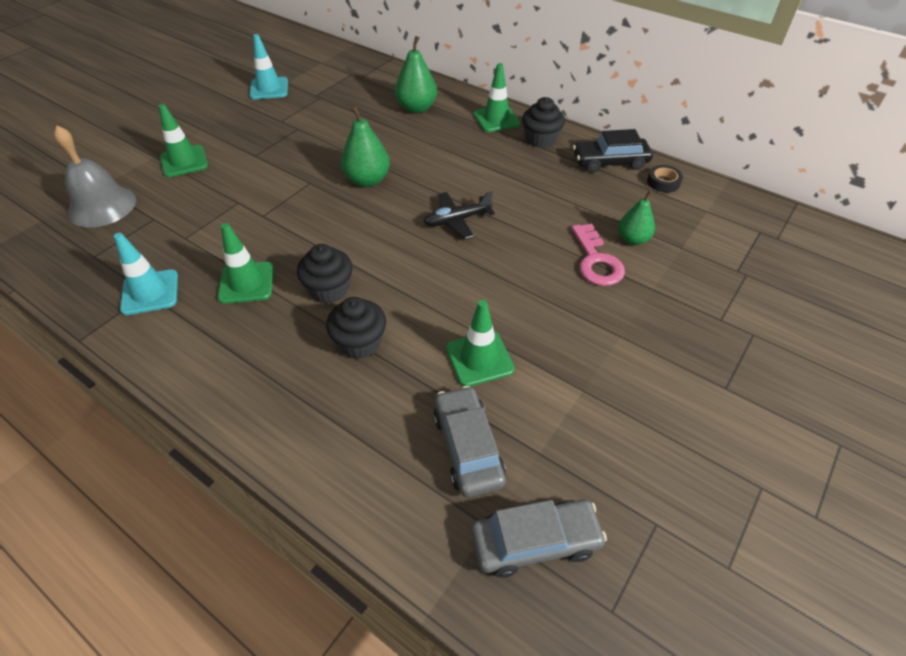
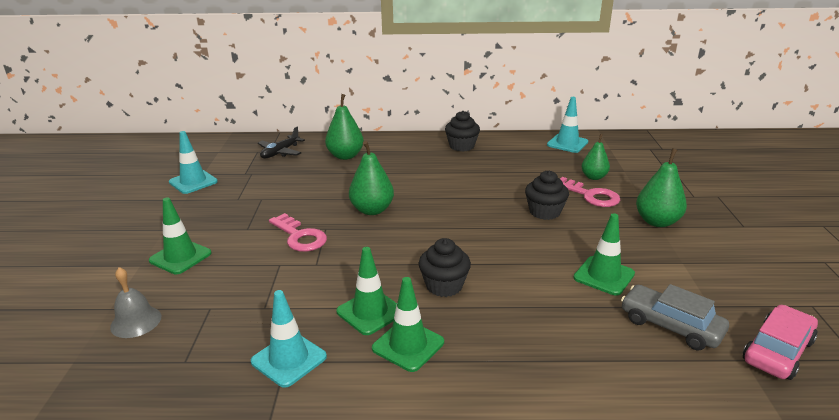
camera: 35 degrees left, 20 degrees down
(102, 206) = (136, 321): grey bell -> grey bell, size x0.63
(281, 182) = (299, 236): none -> pink key
(360, 343) = (515, 306): black cupcake -> black cupcake (544, 212)
(457, 220) = (473, 208): black plane -> black plane (280, 152)
(496, 119) = (415, 144): green traffic cone -> green traffic cone (408, 345)
(535, 542) = (777, 351): grey car -> pink car
(610, 162) = (522, 144): black car -> none
(625, 329) = (657, 222): none -> green pear
(663, 182) = (567, 143): black tape -> turquoise traffic cone

